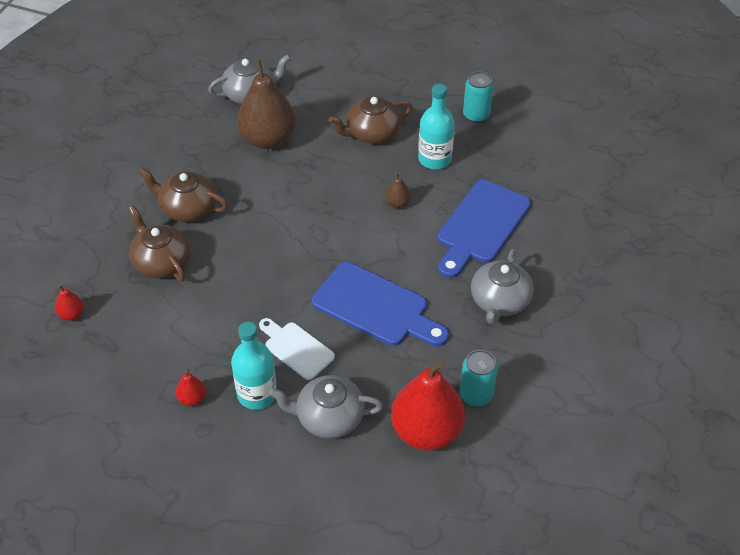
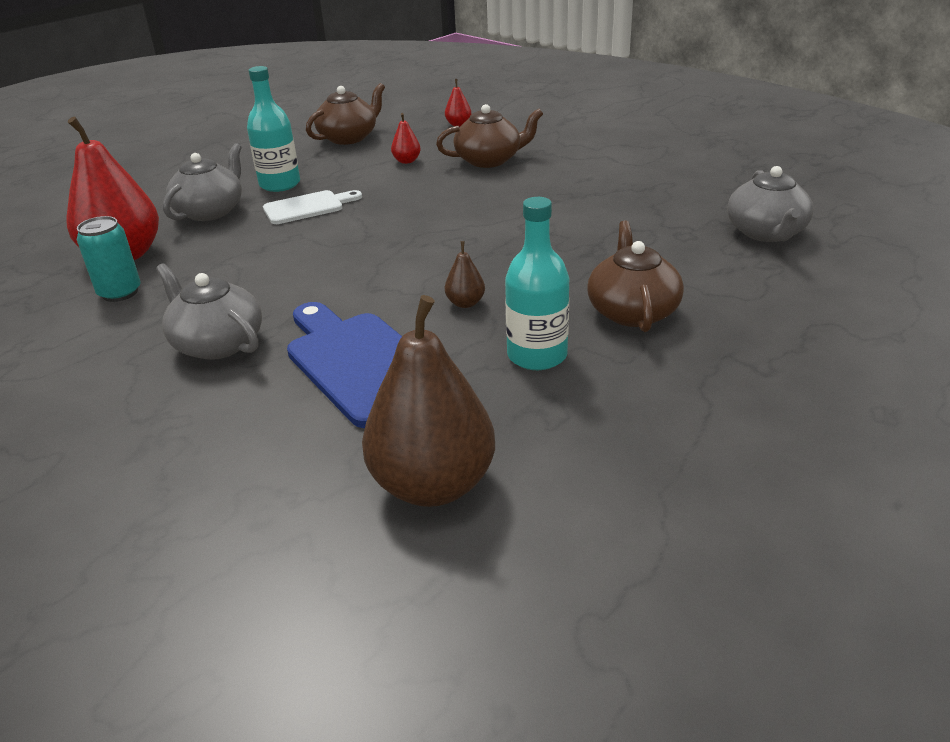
camera: 115 degrees right, 15 degrees down
(188, 208) = (559, 177): brown teapot -> brown teapot (349, 137)
(192, 398) = (310, 159): red pear -> red pear (406, 161)
(268, 139) = (658, 233): brown pear -> brown pear (433, 484)
(375, 307) = (309, 256): blue cutting board -> none
(476, 115) = (630, 431): turquoise can -> none

